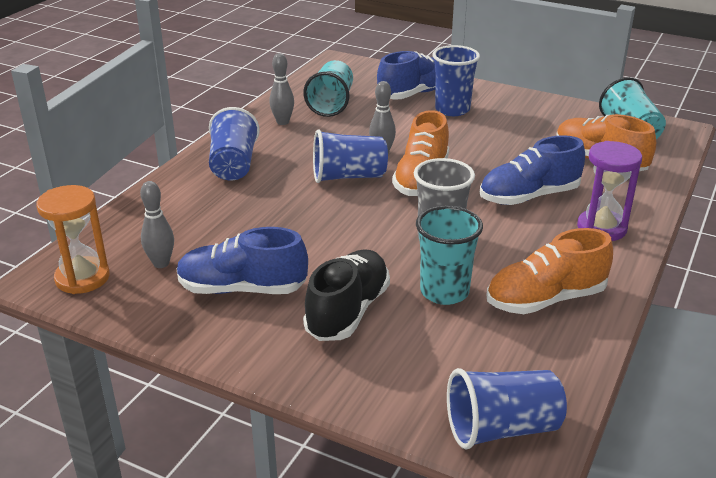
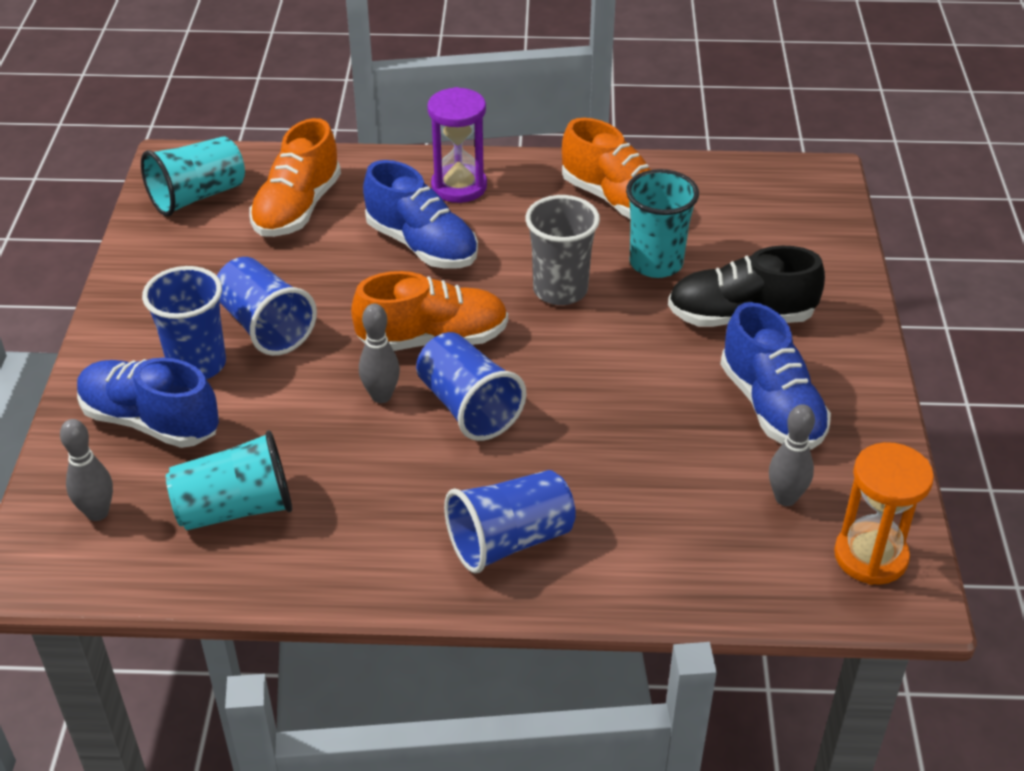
camera: 115 degrees left, 10 degrees up
(282, 122) = (335, 544): grey bowling pin -> grey bowling pin (97, 513)
(501, 429) = (807, 193): blue cup -> blue cup (265, 326)

